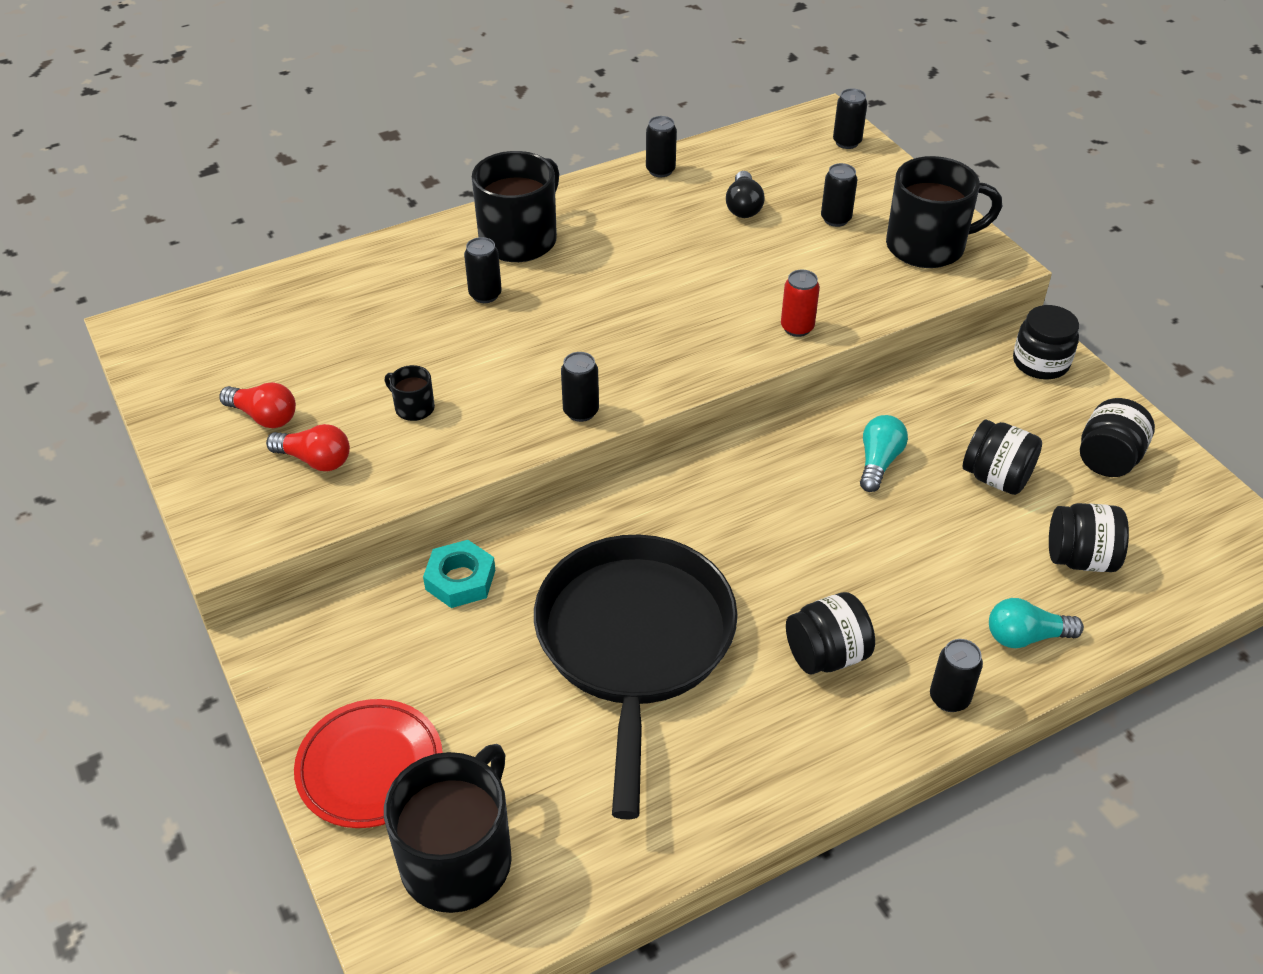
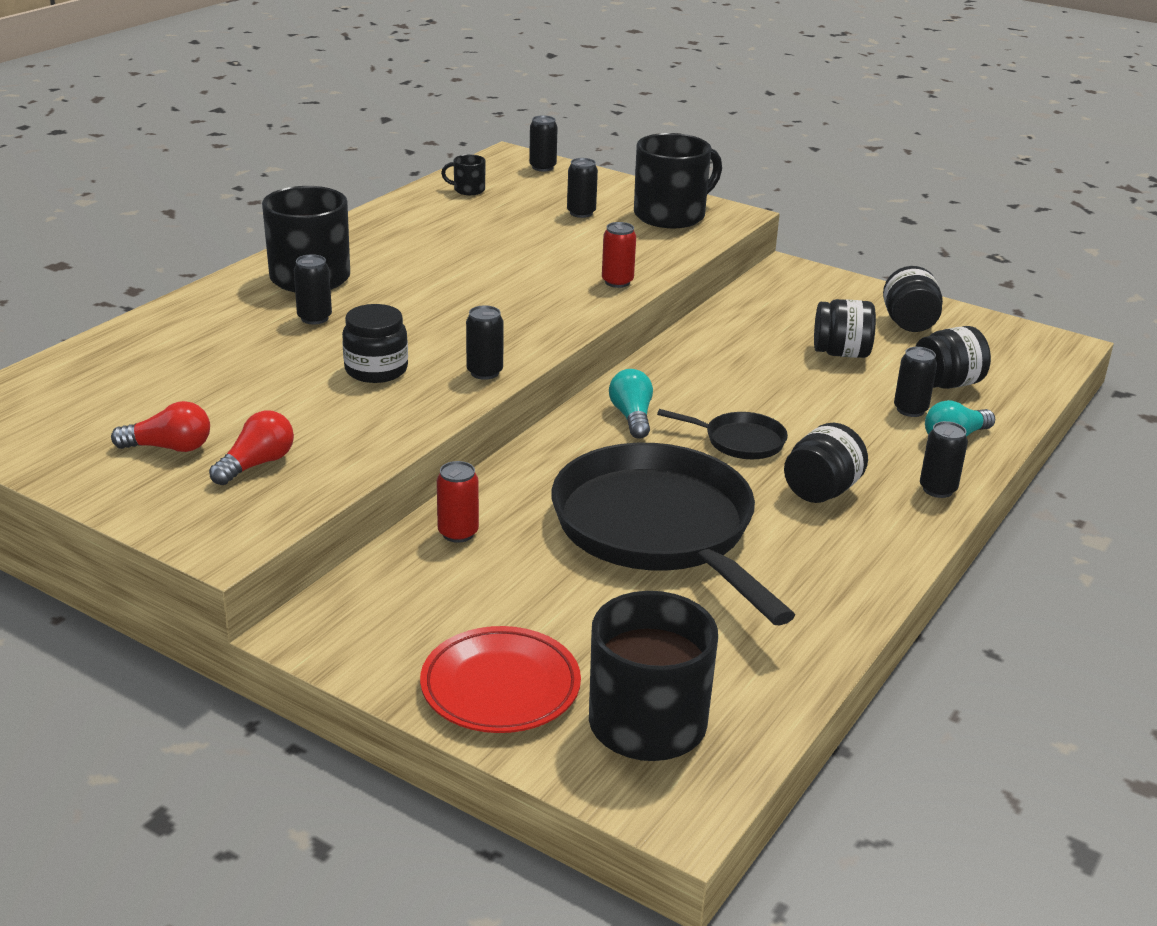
camera: 30 degrees left, 15 degrees down
(315, 460) = (257, 464): red light bulb -> red light bulb turned 45 degrees counterclockwise
(413, 408) = (321, 406): black mug -> black mug (468, 190)
(460, 579) = (458, 533): turquoise nut -> red can
(660, 170) = (398, 210): black can -> black can (910, 410)
(743, 206) = (495, 219): black light bulb -> none
(796, 561) = (740, 441): none -> black pan
(878, 462) = (744, 366): turquoise light bulb -> turquoise light bulb (632, 417)
(1040, 363) = (806, 280): black jar -> black jar (376, 370)

